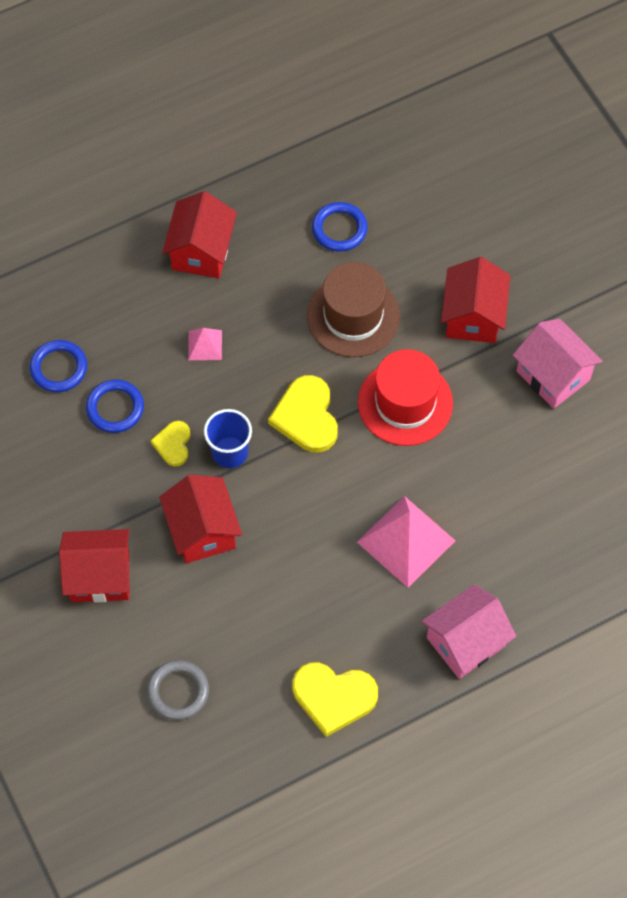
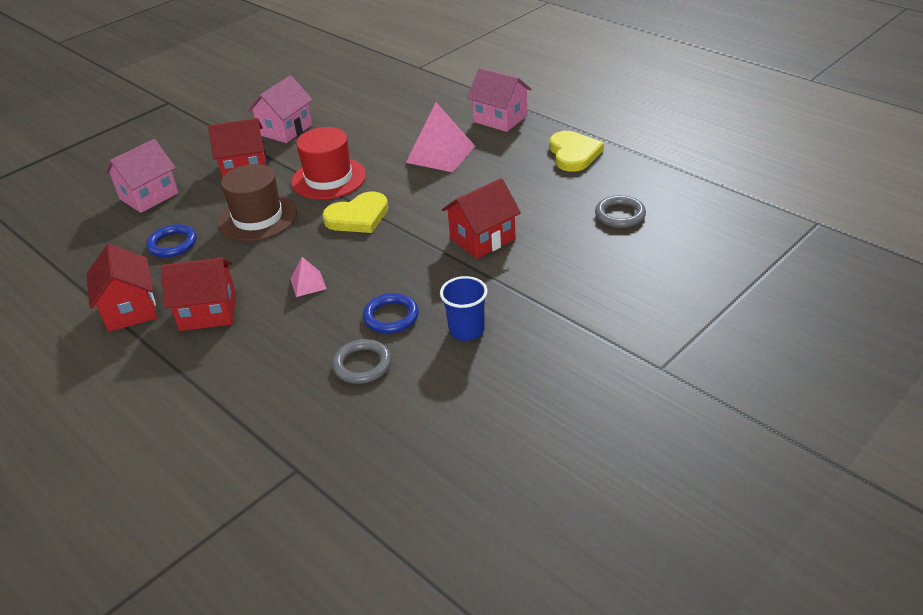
camera: 105 degrees left, 25 degrees down
(59, 368) = (362, 365): blue ring -> grey ring
(100, 576) = (554, 278): red house -> red house (130, 309)
(173, 444) = (412, 274): yellow heart -> none
(230, 452) = (406, 244): blue cup -> blue cup (466, 330)
(453, 212) = (149, 196): none -> pink house

